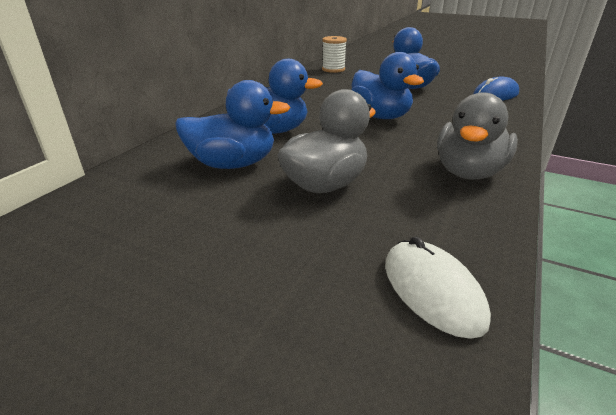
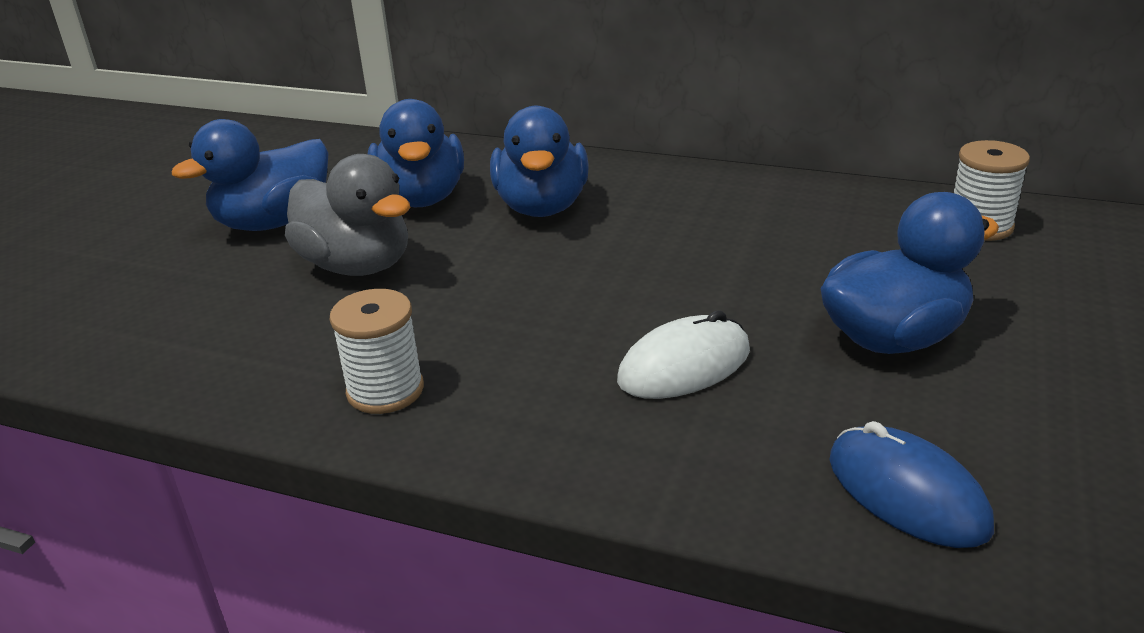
camera: 85 degrees right, 0 degrees up
(380, 116) = (643, 301): blue duck -> blue duck (274, 222)
(432, 290) = (120, 342): white mouse -> white mouse (684, 365)
(468, 172) = (385, 390): grey duck -> white spool

